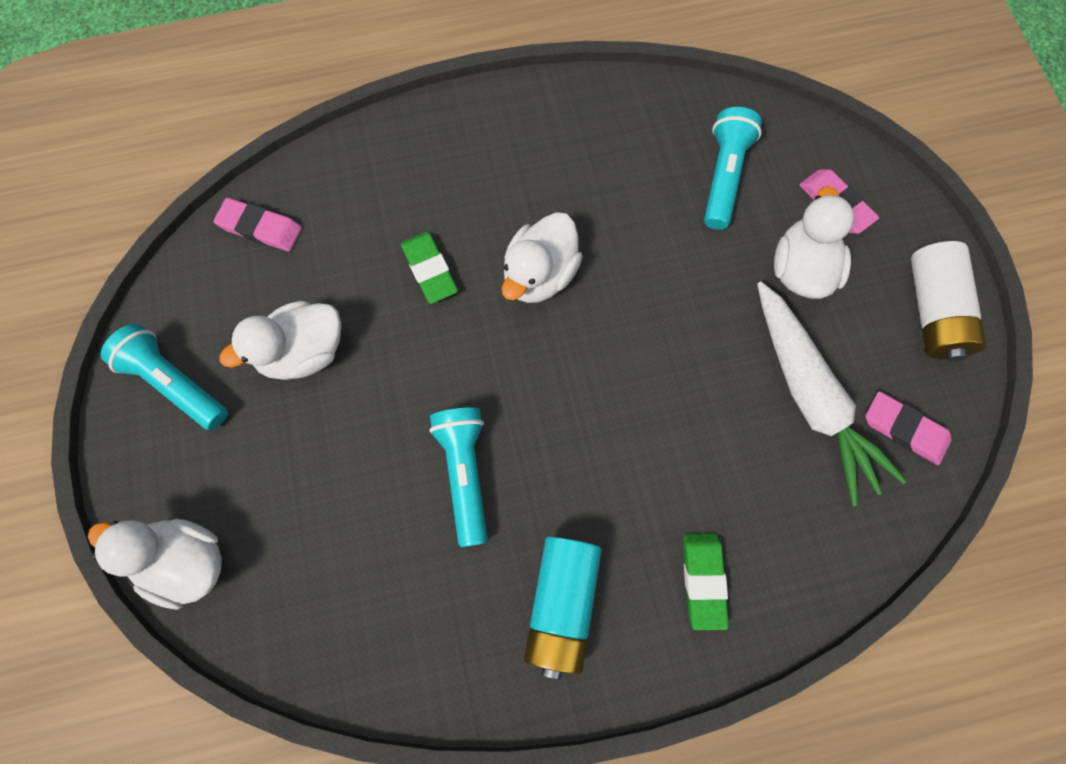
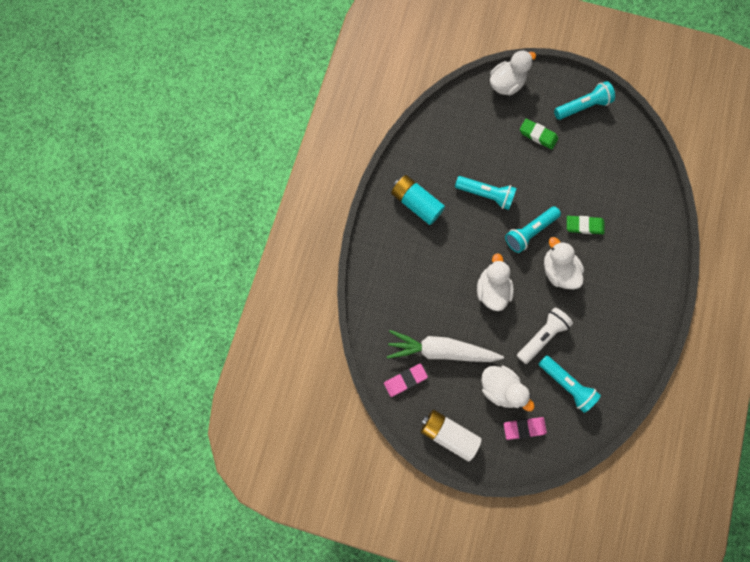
camera: 120 degrees right, 5 degrees up
(260, 228) = (641, 167): pink eraser -> none
(303, 352) = (570, 159): white duck -> white duck (491, 289)
(494, 355) = (529, 232): none -> turquoise flashlight
(672, 247) = (541, 336): none -> white flashlight
(703, 580) = (395, 259): green eraser -> green eraser (538, 135)

